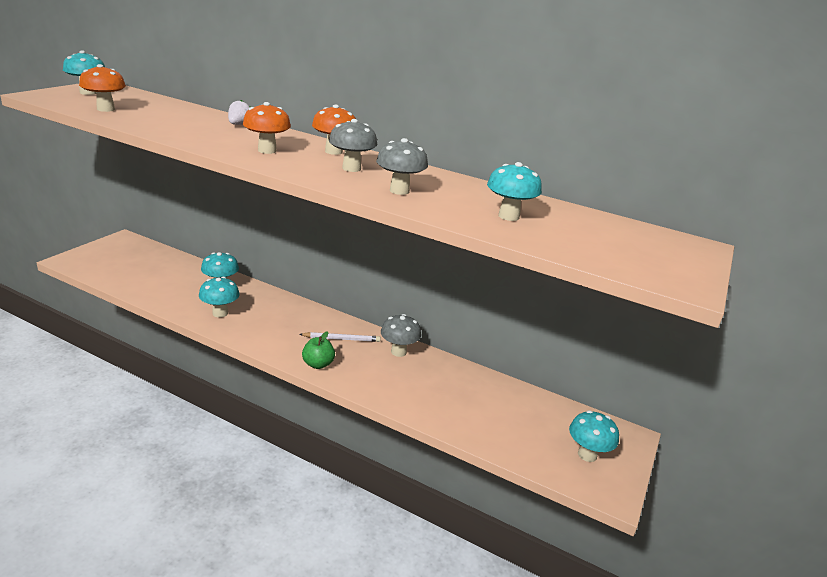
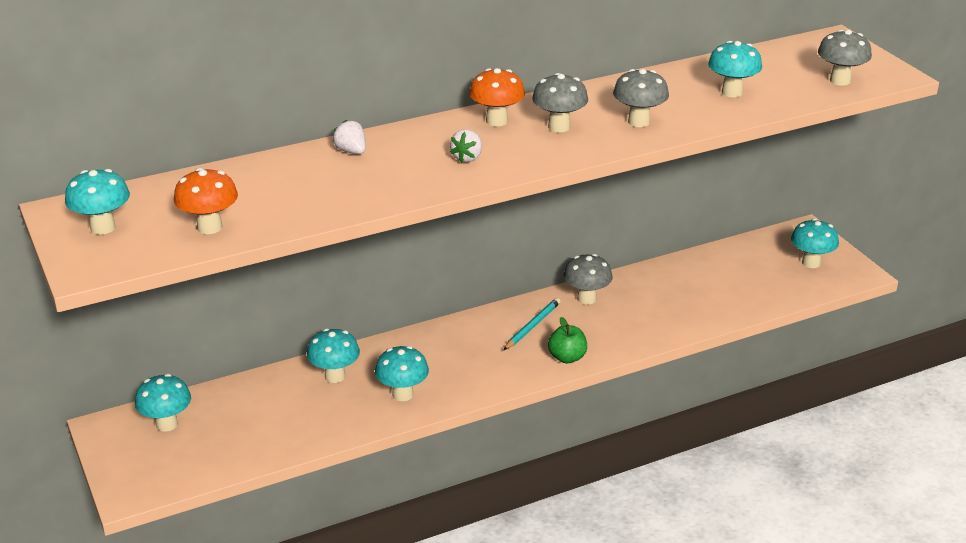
camera: 50 degrees left, 5 degrees up
(137, 253) = (167, 424): none -> turquoise mushroom
(267, 150) = (467, 158): orange mushroom -> white strawberry
(341, 339) = (532, 326): white pencil -> turquoise pencil
(619, 258) = (840, 80): none -> grey mushroom

